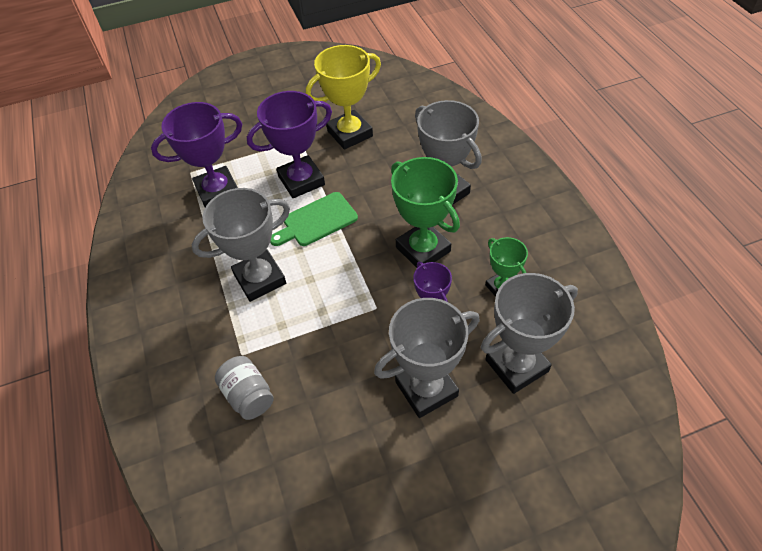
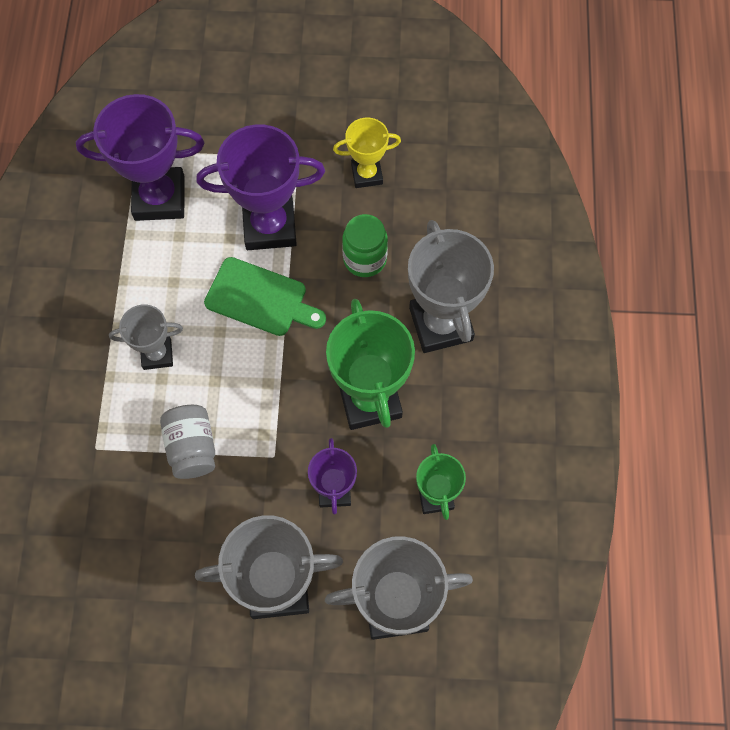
camera: 20 degrees right, 15 degrees up
(248, 395) = (82, 504): grey jar -> grey jar (192, 448)
(260, 279) = (157, 354): grey trophy -> grey trophy, size x0.57
(316, 221) = (260, 298): green cutting board -> green cutting board turned 150 degrees counterclockwise
(350, 134) = (367, 174): yellow trophy -> yellow trophy, size x0.57
(374, 176) = (365, 259): none -> green jar

